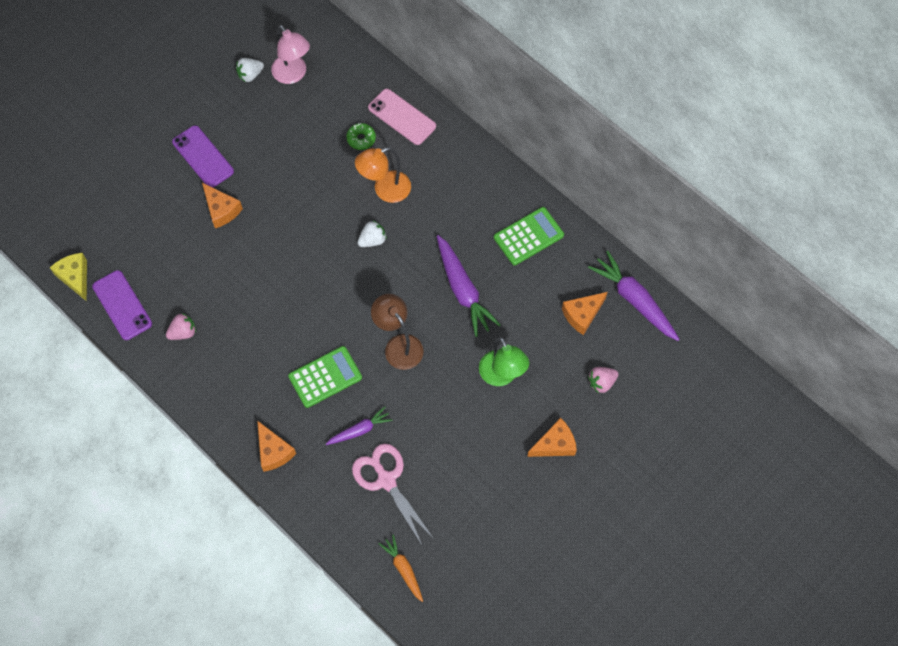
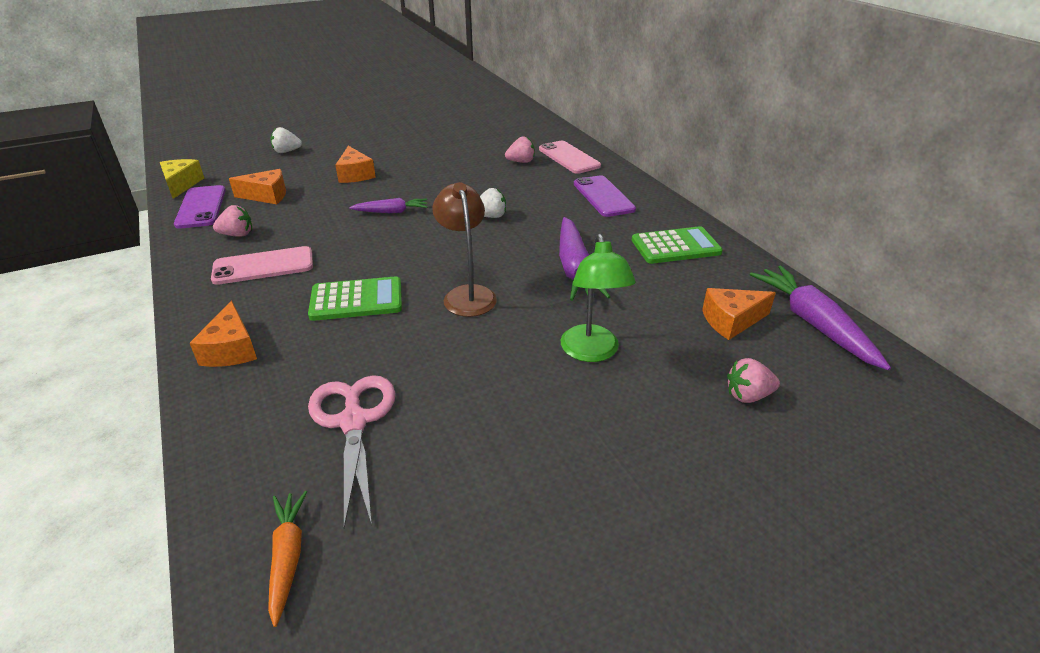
camera: 20 degrees right, 30 degrees down
(203, 157) = (367, 148): purple phone -> purple phone (603, 196)
(233, 363) = (263, 266): none -> pink phone
(250, 75) = (445, 121): white strawberry -> white strawberry (287, 151)
(293, 75) = (482, 126): pink lamp -> none
(360, 430) = (359, 357): purple carrot -> purple carrot (391, 212)
(361, 139) = (521, 162): green donut -> pink strawberry
(385, 190) = (525, 191): orange lamp -> none
(555, 444) = (648, 451): orange cheese -> orange cheese (267, 196)

